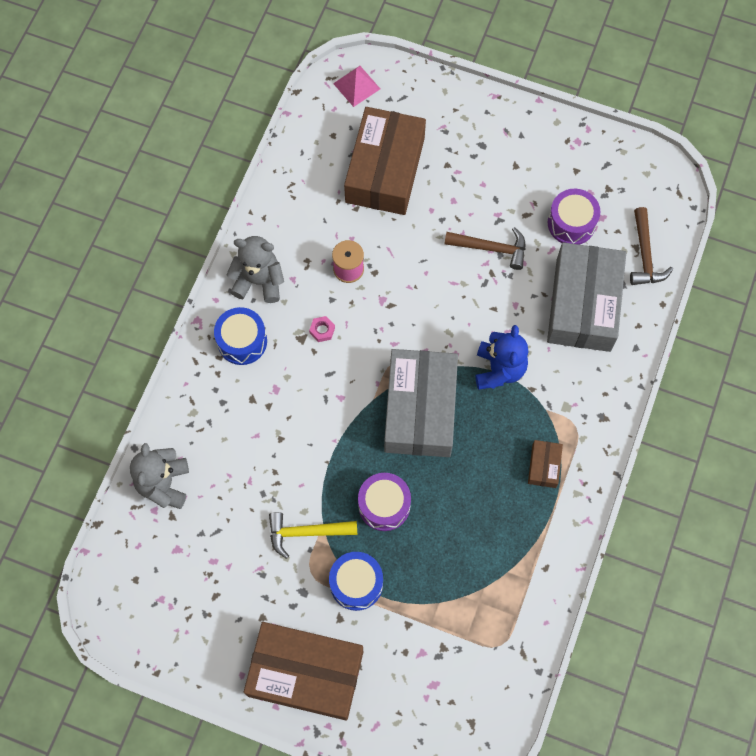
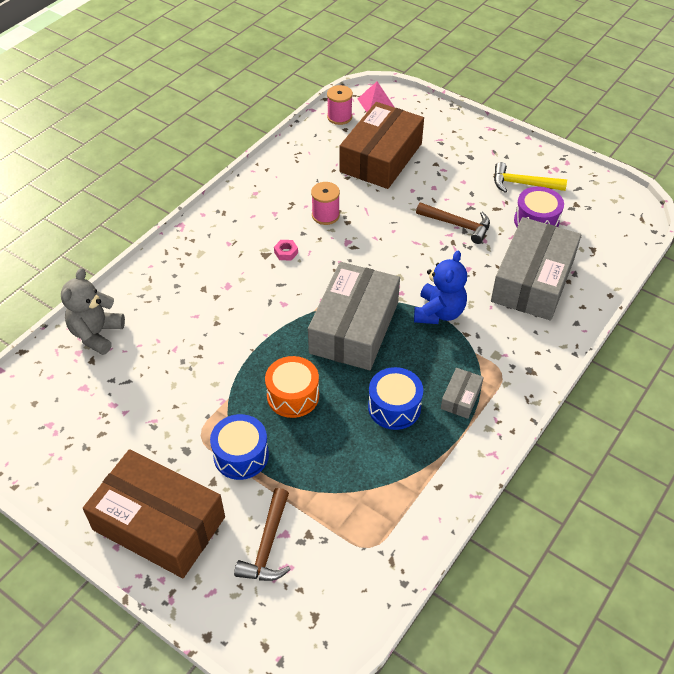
camera: 15 degrees right, 20 degrees down
(242, 341) = (212, 246): blue drum -> blue drum (394, 407)
(259, 281) = (245, 209): grey teddy bear -> none
(306, 532) = (210, 401): yellow hammer -> yellow hammer (523, 184)
(321, 117) = (339, 117): none -> pink spool
(384, 505) = (293, 395): purple drum -> orange drum
(544, 466) = (461, 398): brown box -> grey box
(644, 255) = (600, 256): brown hammer -> brown hammer (267, 545)

